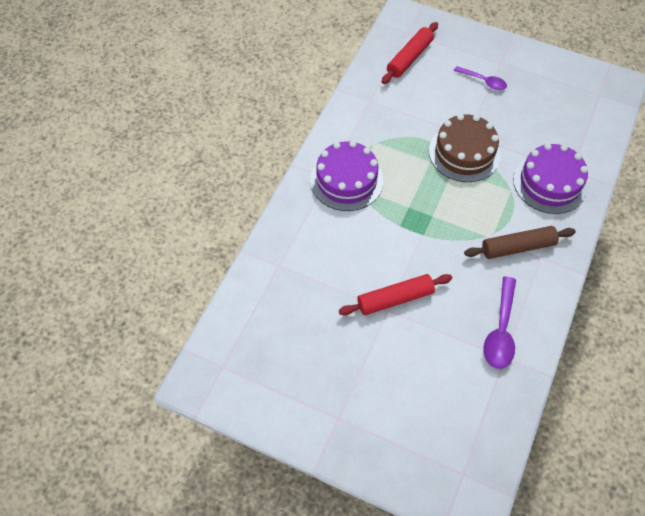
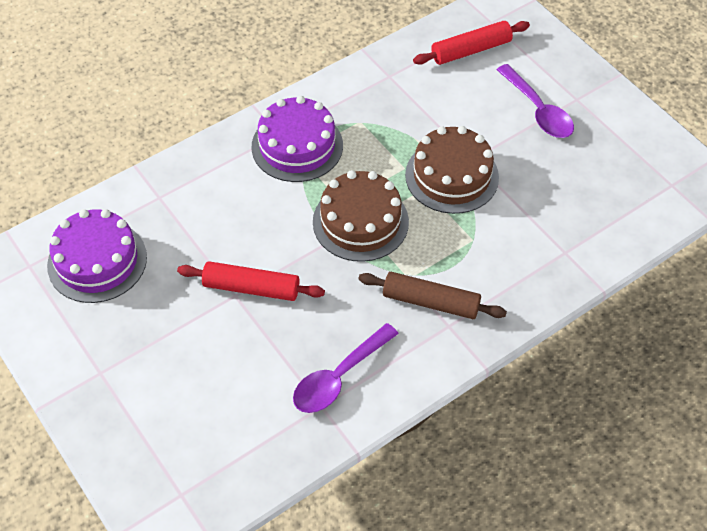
camera: 30 degrees right, 5 degrees down
(430, 214) = (360, 222): none -> brown cake
(483, 81) = (538, 110): purple spoon -> purple spoon, size x1.55
(550, 183) = (526, 253): purple cake -> purple cake (97, 261)

